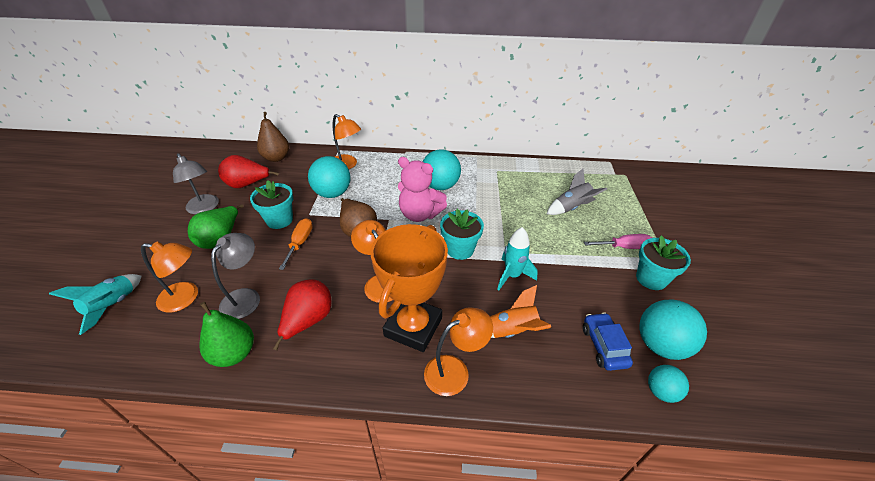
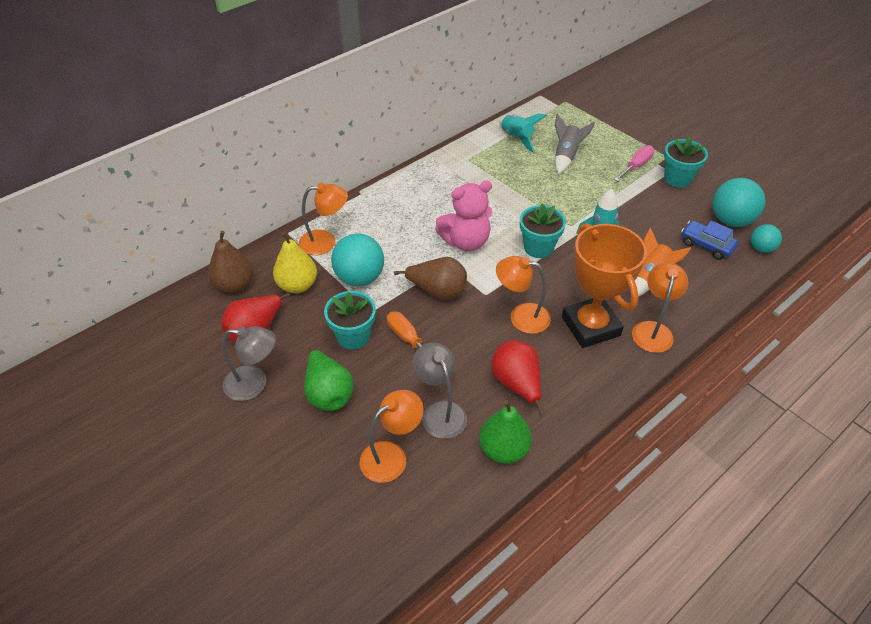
camera: 45 degrees left, 5 degrees up
(113, 306) = (337, 518): turquoise rocket -> turquoise rocket (517, 138)
(300, 177) = (297, 285): none -> yellow pear
(440, 186) = (443, 205): turquoise ball -> none

